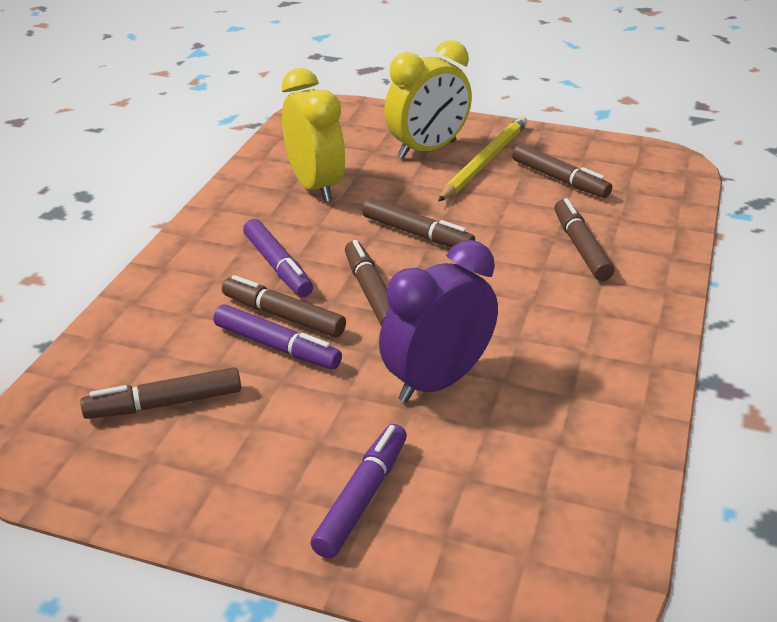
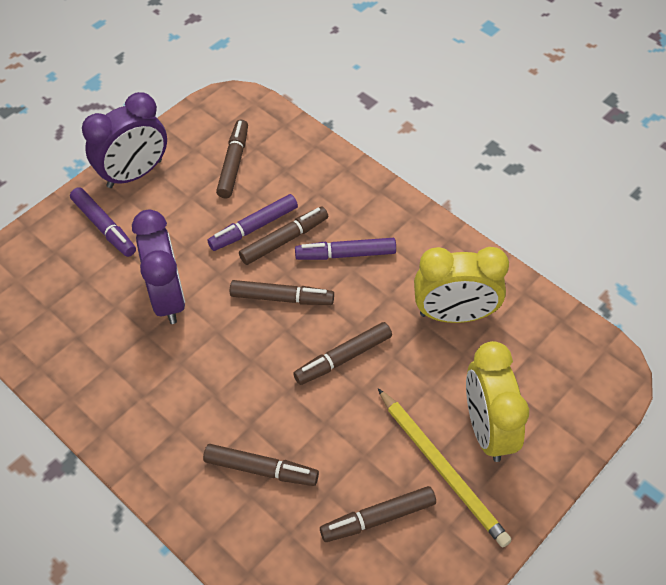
camera: 115 degrees right, 20 degrees up
(234, 508) = (135, 174): none -> purple clock

